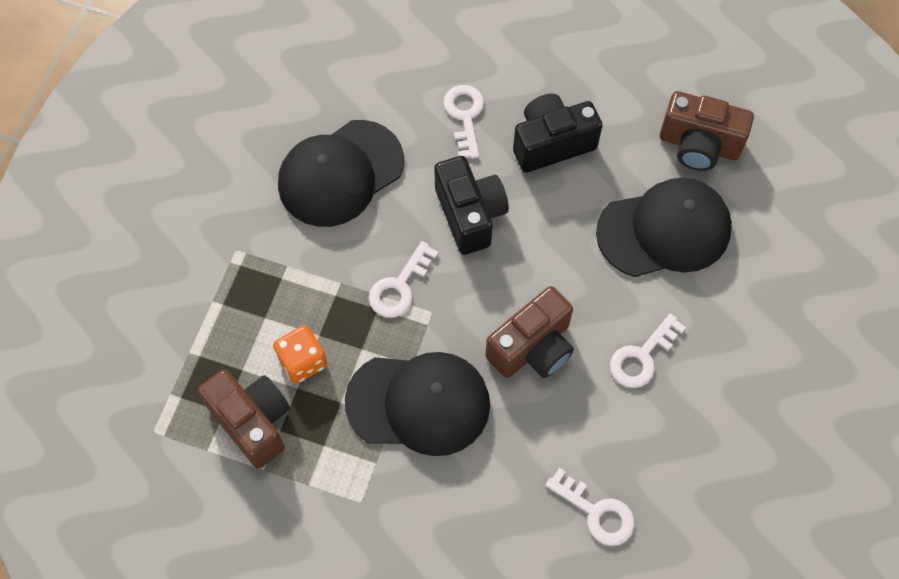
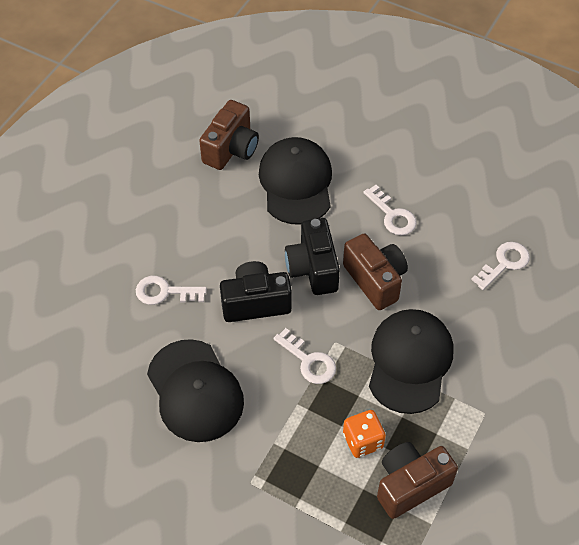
camera: 80 degrees left, 10 degrees down
(552, 143) = (206, 238): black camera -> black camera (313, 268)

